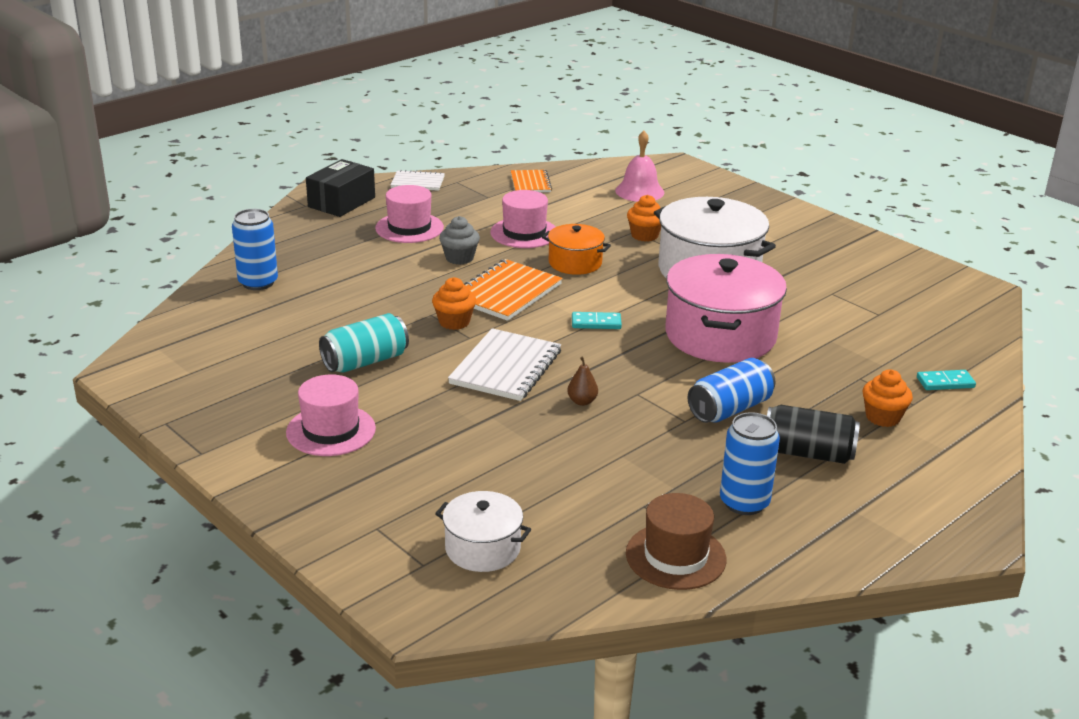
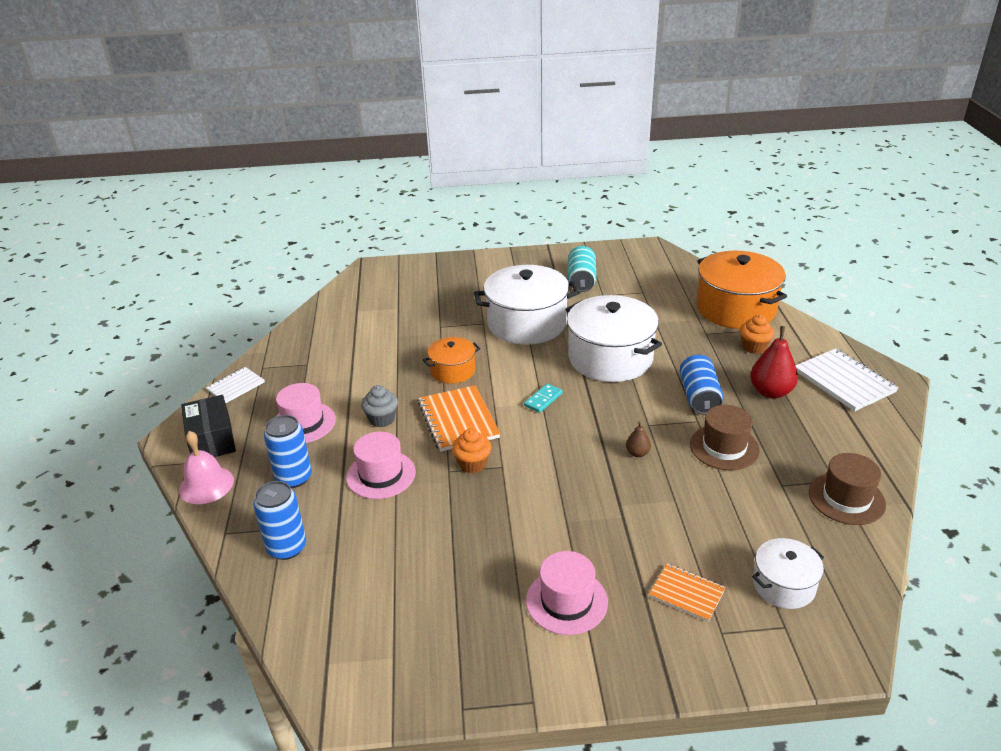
camera: 50 degrees left, 5 degrees up
(365, 361) = (482, 537): turquoise can -> turquoise can (581, 280)
(505, 367) = (561, 468): white notebook -> white notebook (844, 381)
(524, 233) = (383, 373): pink hat -> pink hat (381, 475)
(530, 183) = (313, 336): orange notebook -> orange notebook (686, 593)
(639, 191) = (389, 298): pink bell -> pink bell (206, 485)
(644, 235) = (451, 325): orange cupcake -> none
(661, 450) = (724, 447): none -> brown hat
(720, 335) = (610, 358): pink pot -> white pot
(744, 502) = (806, 442): blue can -> blue can (294, 478)
(807, 453) = (771, 392): black can -> red pear
(945, 382) = (735, 309): turquoise domino -> orange pot

